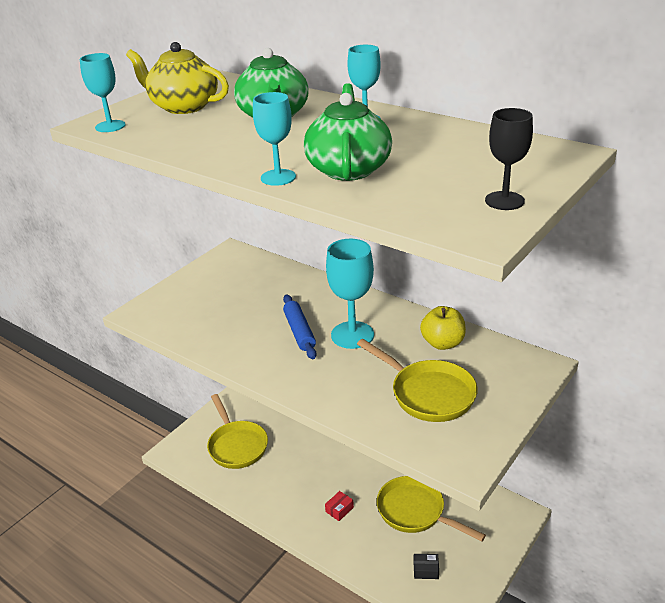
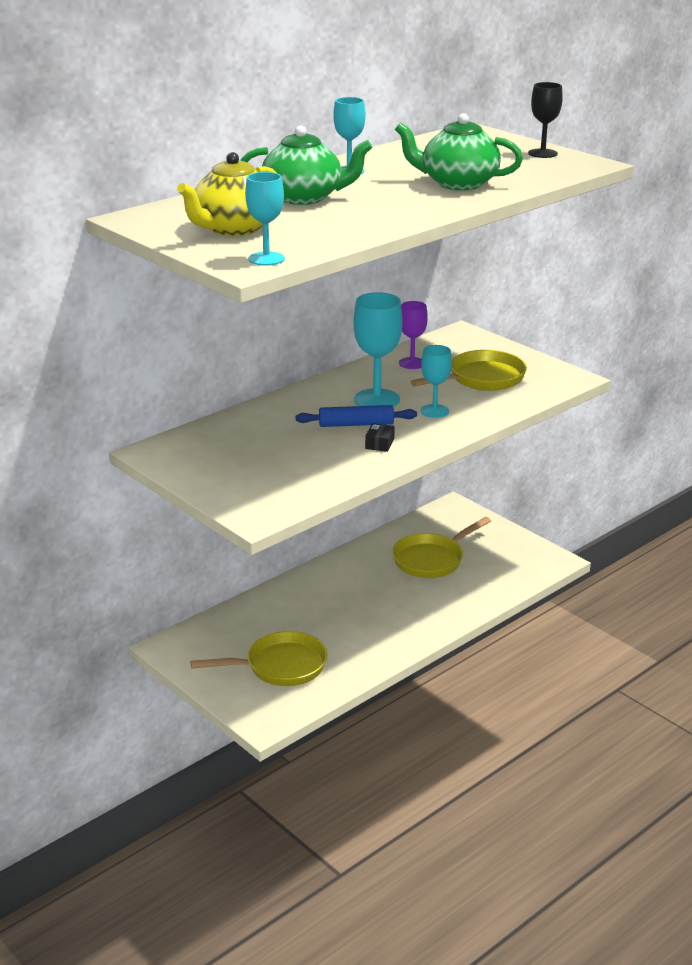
camera: 80 degrees left, 5 degrees down
(278, 177) = (460, 203): turquoise goblet -> turquoise goblet (434, 411)
(339, 509) = (412, 604): red box -> none
(426, 570) = (503, 565): black box -> black box (379, 444)
(442, 343) = (412, 363): yellow apple -> purple goblet

